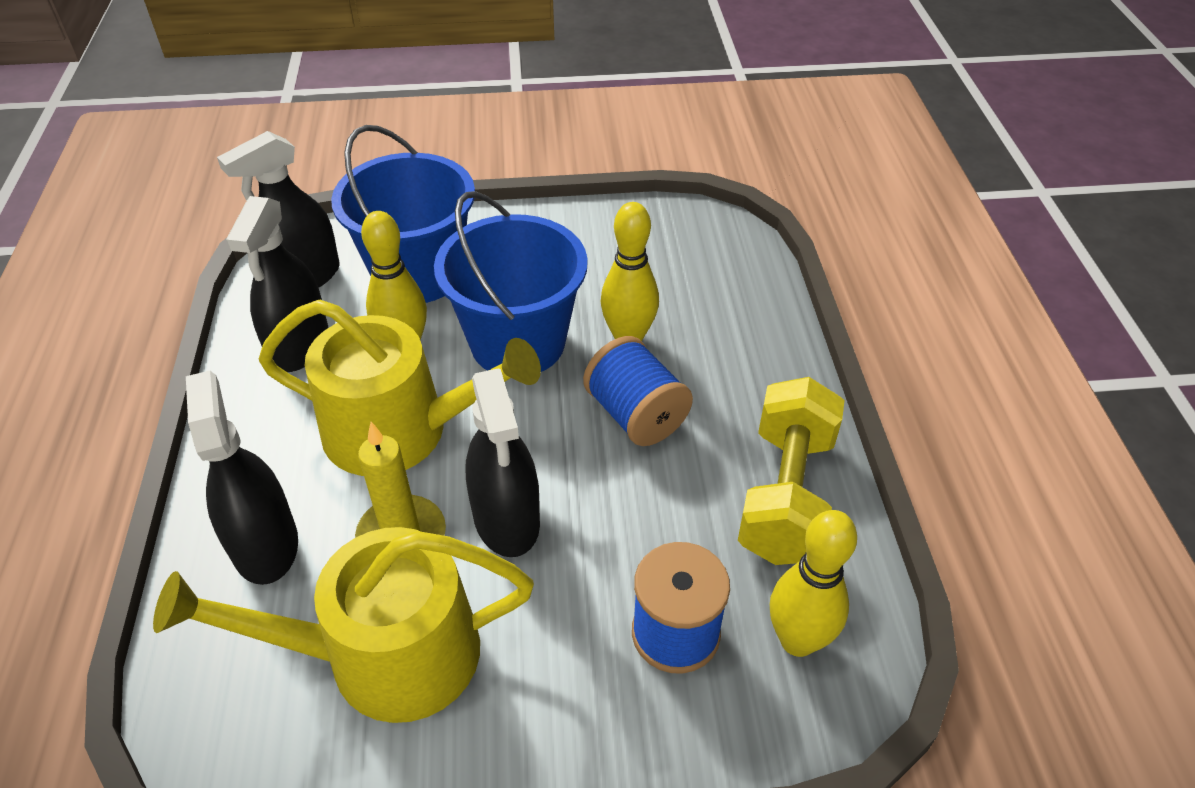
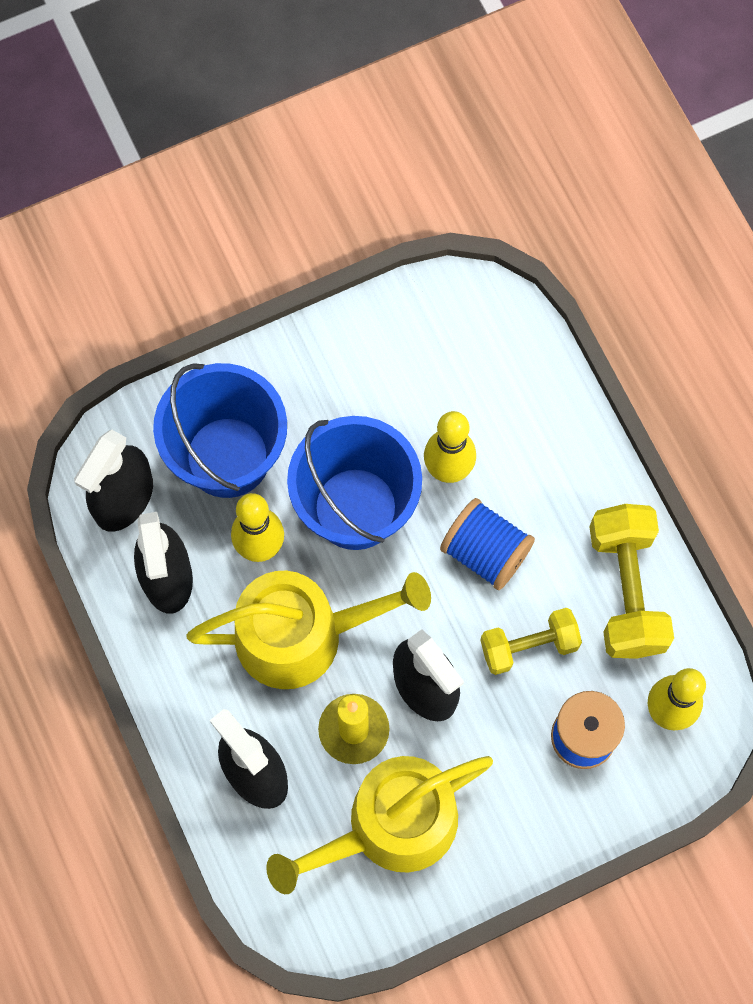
camera: 20 degrees left, 25 degrees up
(647, 515) = (529, 646): none -> yellow dumbbell

